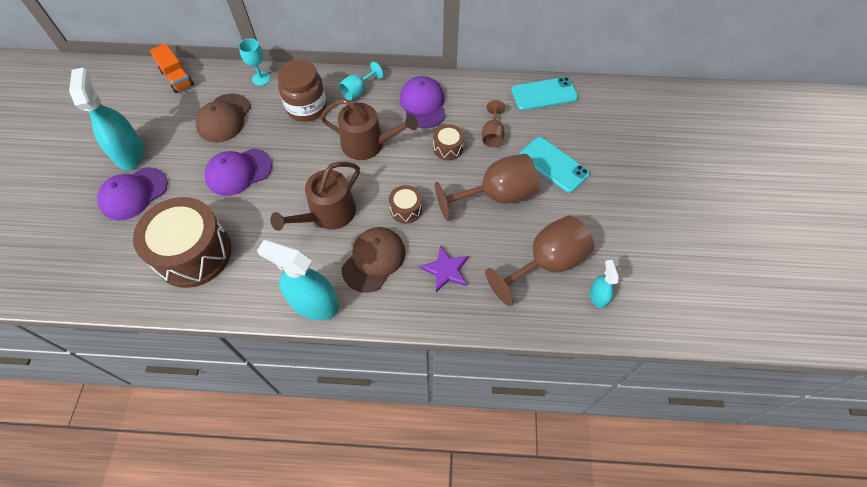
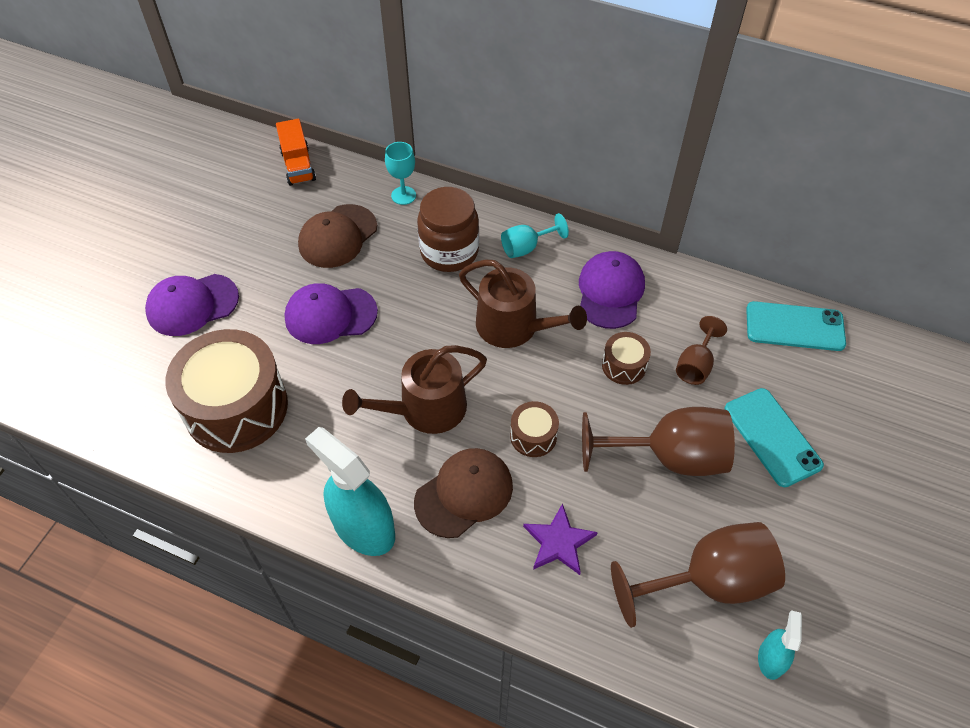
camera: 20 degrees right, 5 degrees down
(129, 153) = (206, 249): turquoise spray bottle -> none

